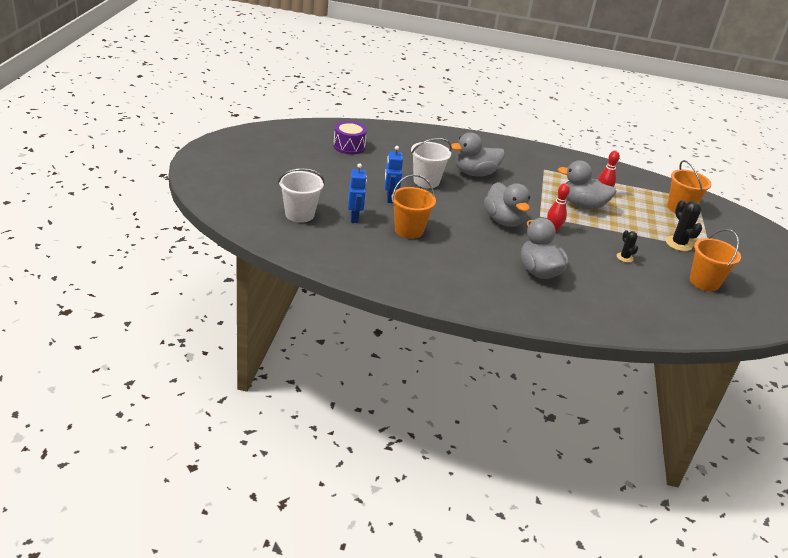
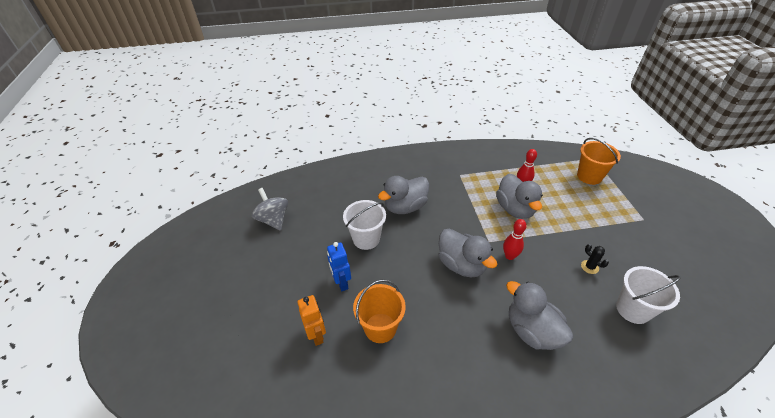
camera: 15 degrees left, 10 degrees up
(299, 214) = (254, 360): white bucket -> white bucket (633, 309)
(349, 146) = (273, 220): purple drum -> grey spinning top
(354, 218) = (317, 335): blue robot -> orange robot
(582, 205) = (515, 209): grey duck -> grey duck turned 105 degrees counterclockwise
(678, 244) = (617, 224): black cactus -> none
(704, 282) = (670, 269): orange bucket -> none

